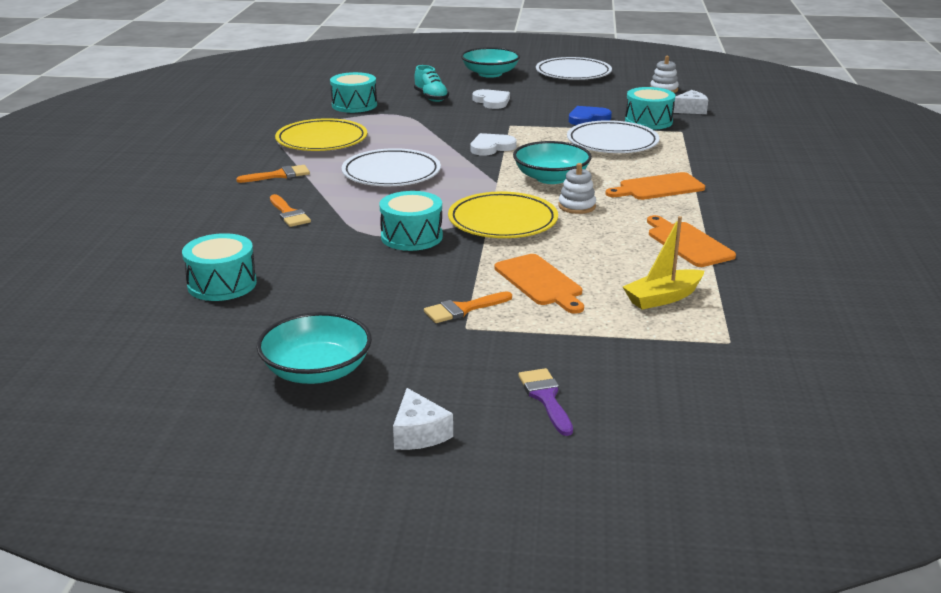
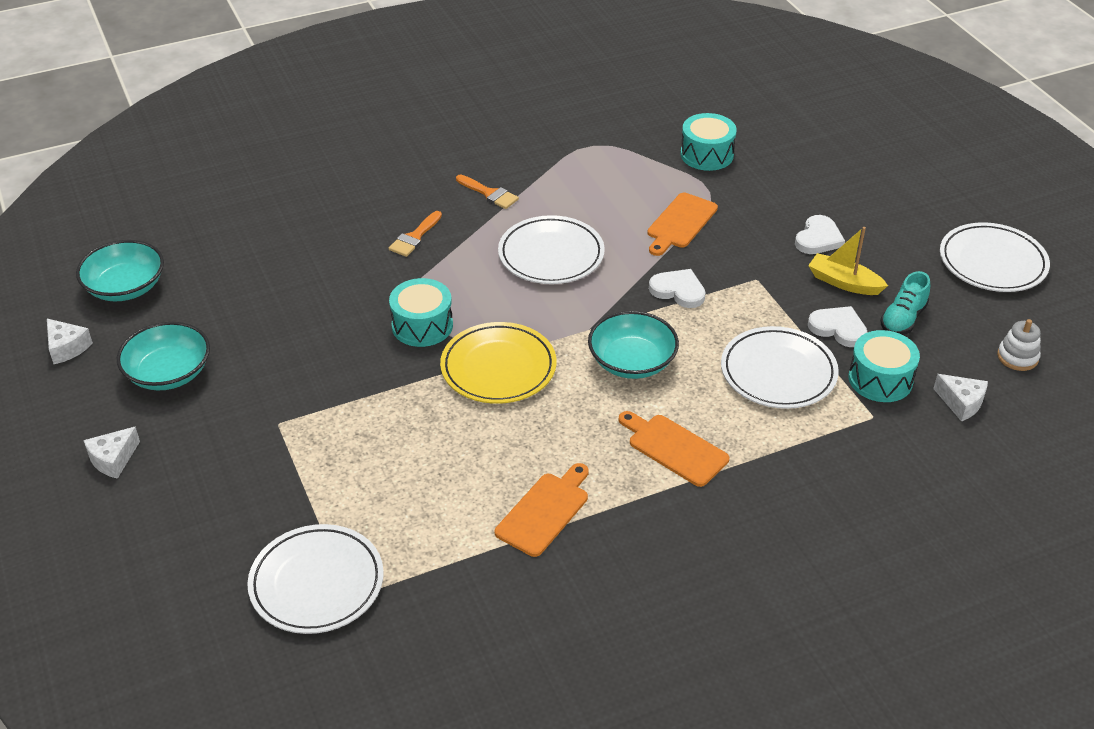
camera: 60 degrees right, 15 degrees up
(184, 428) = (67, 348): none -> white cheese
(222, 284) = (266, 265): turquoise drum -> none
(322, 140) = (592, 178): yellow plate -> none
(431, 98) = (783, 193): turquoise shoe -> turquoise shoe (903, 319)
(463, 309) = (308, 410): orange brush -> none
(490, 74) = (912, 201): turquoise bowl -> turquoise bowl (125, 287)
(540, 282) = (387, 437): orange cutting board -> orange cutting board (680, 223)
(546, 398) = (194, 509): purple brush -> none
(577, 206) = (573, 404): white stacking toy -> none
(588, 118) = (838, 328): blue heart -> white heart
(663, 298) = (409, 527): yellow boat -> yellow boat (844, 283)
(701, 354) = (317, 583): none -> white plate

